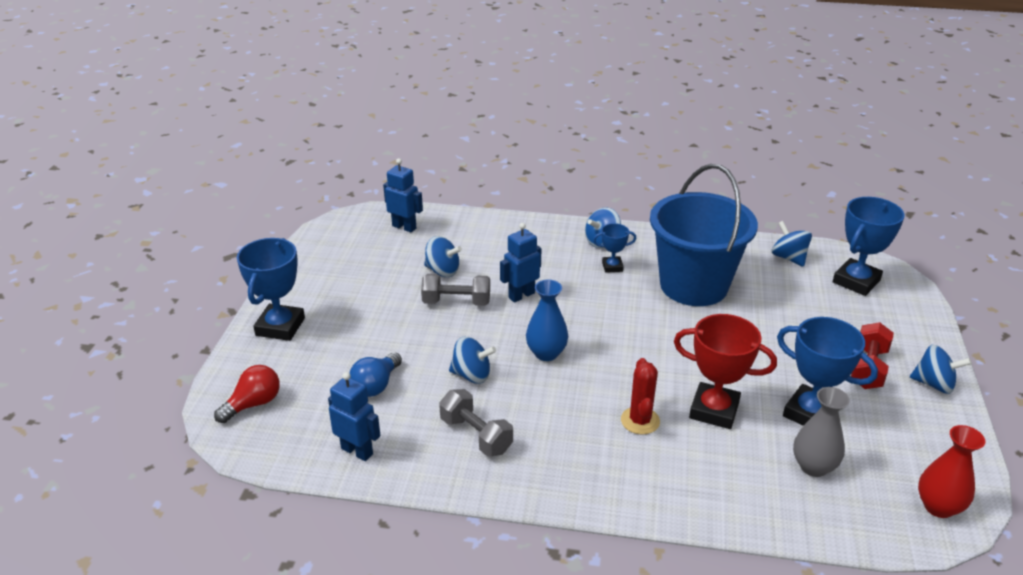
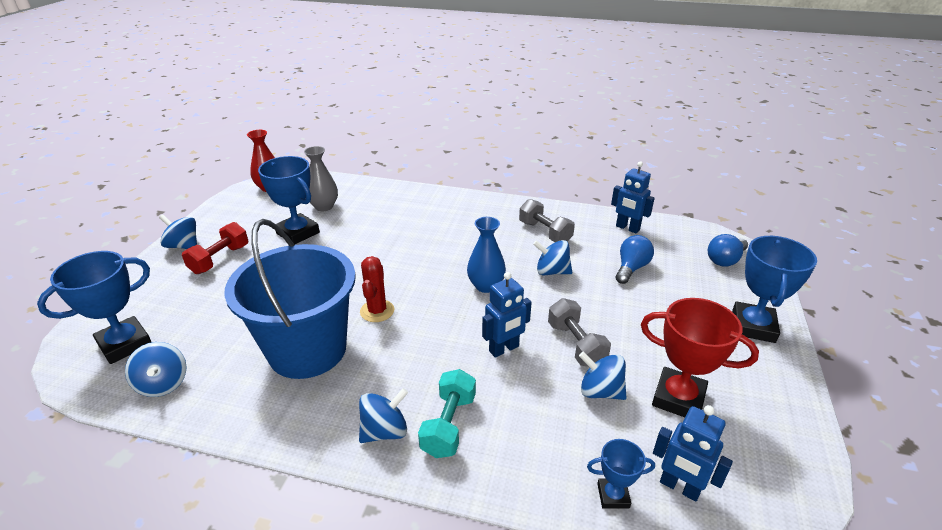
camera: 175 degrees left, 0 degrees up
(253, 404) = (725, 260): red light bulb -> blue light bulb
(456, 302) = (576, 344): grey dumbbell -> grey dumbbell turned 60 degrees clockwise
(557, 247) = (449, 425): none -> turquoise dumbbell
(612, 267) = (388, 384): blue trophy -> blue trophy (613, 495)
(640, 421) = (424, 235): red cactus -> red cactus (377, 311)
(714, 410) = (366, 238): red trophy -> red trophy (678, 398)

